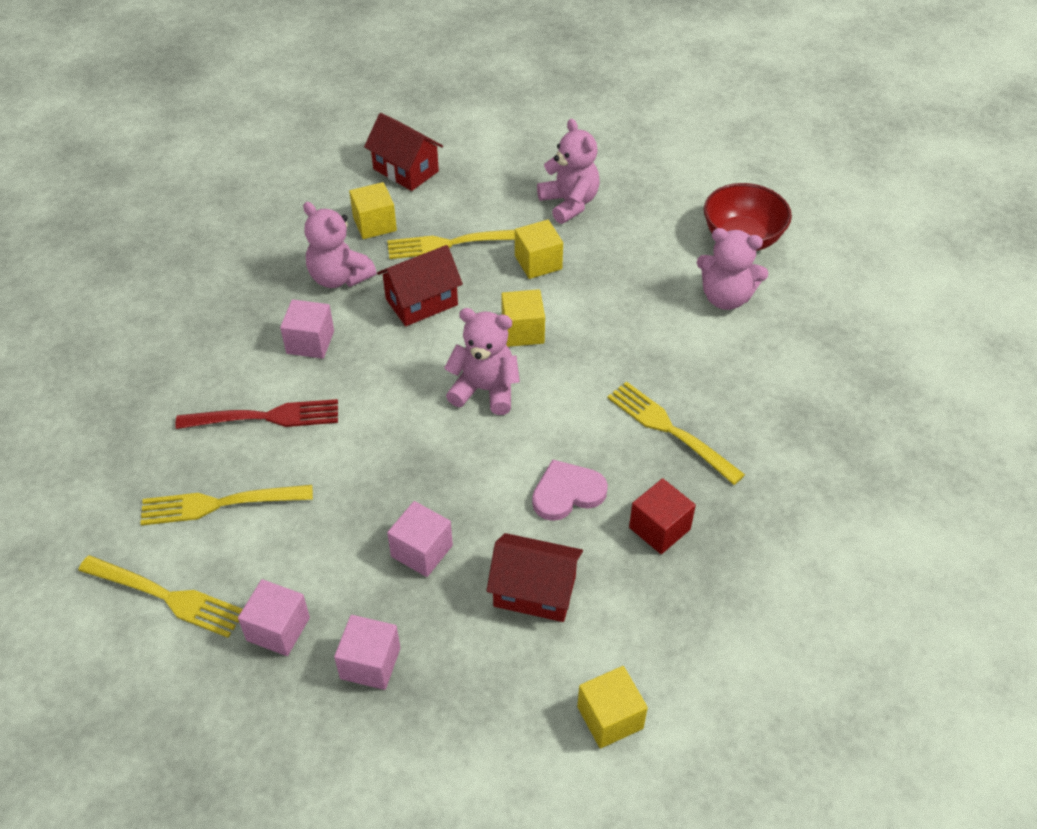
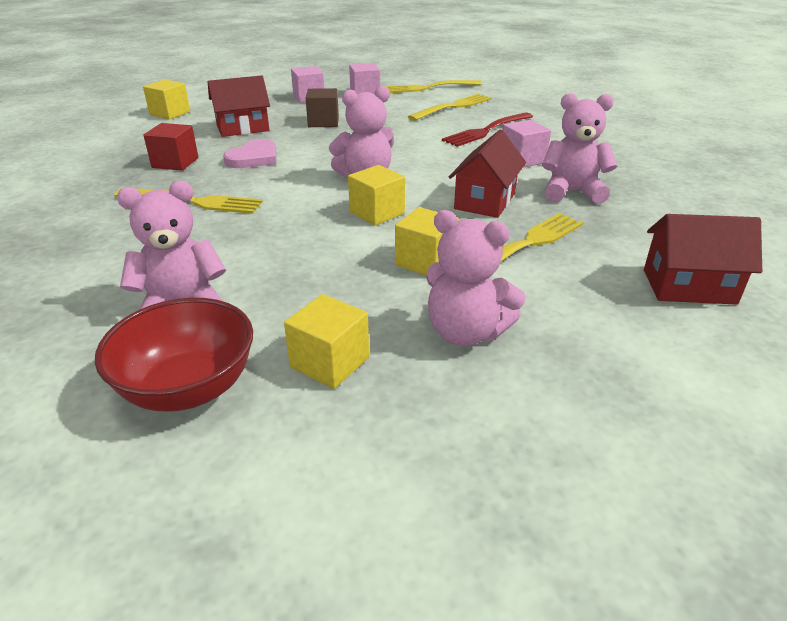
camera: 145 degrees right, 15 degrees down
(374, 224) = (618, 232): yellow cube -> yellow cube (330, 362)
(422, 551) = (323, 122): pink cube -> brown cube

